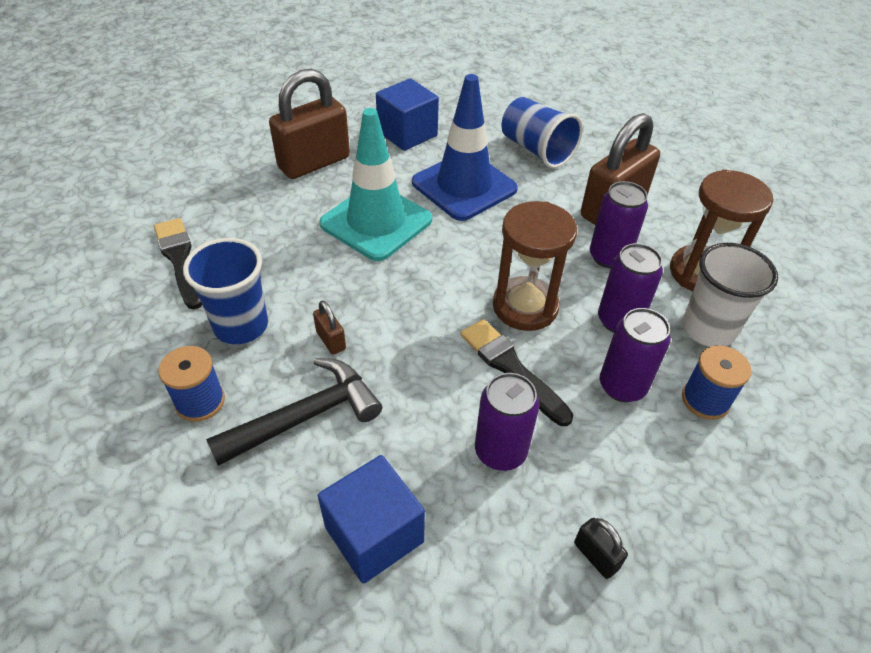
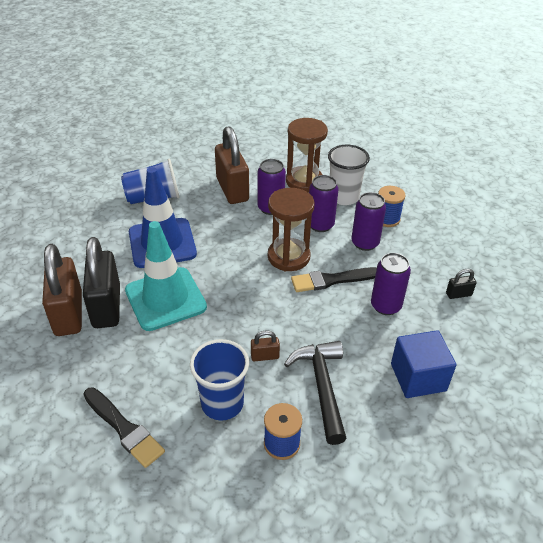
camera: 65 degrees left, 5 degrees down
(180, 260) = (124, 428): black brush -> black brush turned 135 degrees counterclockwise
(338, 184) = (106, 306): none -> black padlock
(407, 134) = (79, 251): blue cube -> none

